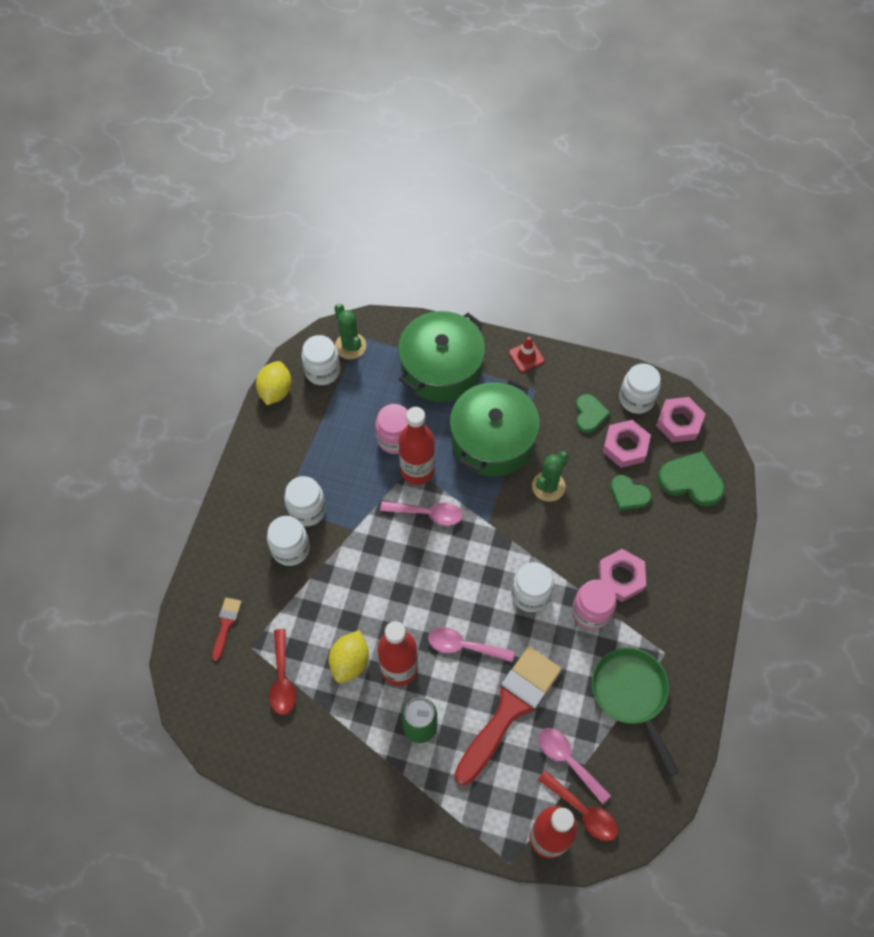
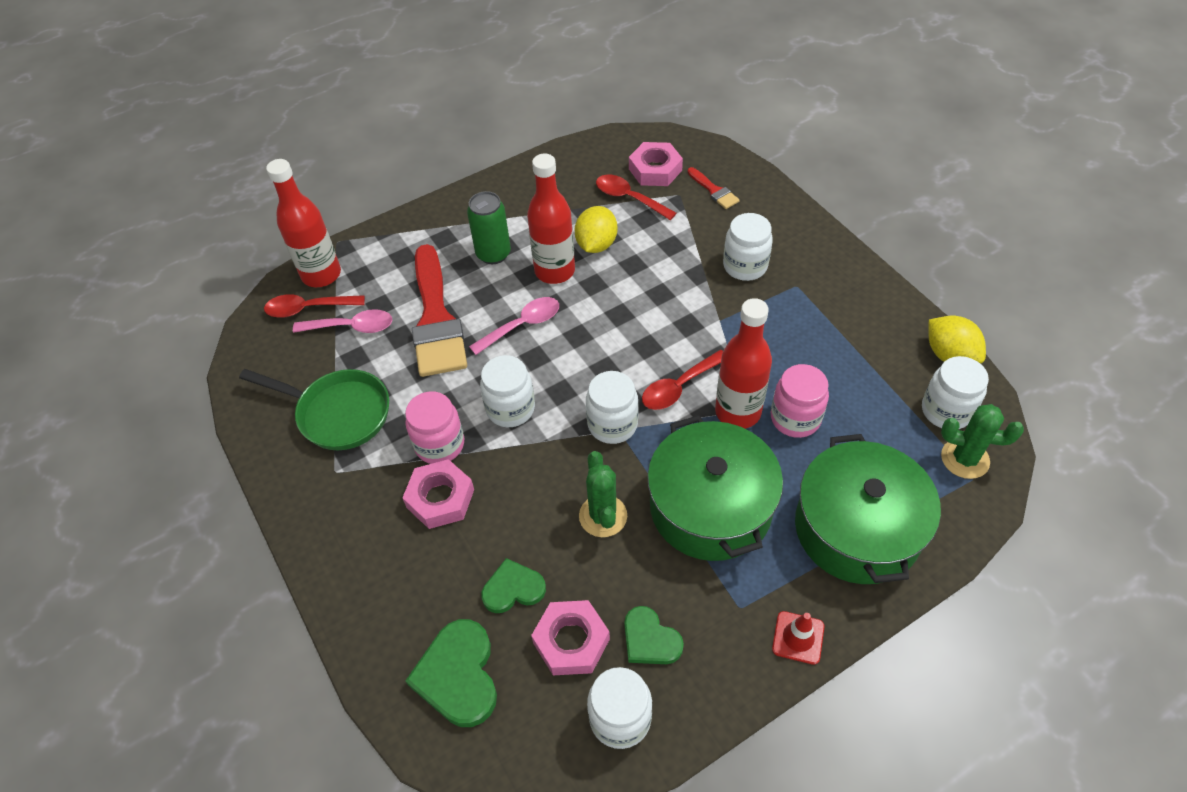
camera: 135 degrees right, 10 degrees down
(307, 510) = (775, 299): white jar -> white jar (612, 424)
(350, 662) = (596, 244): yellow lemon -> yellow lemon turned 45 degrees clockwise
(428, 514) = (679, 387): pink spoon -> red spoon
(679, 422) = (540, 740): pink nut -> pink nut (655, 170)
(691, 481) = (458, 675): green heart -> green heart turned 105 degrees clockwise

